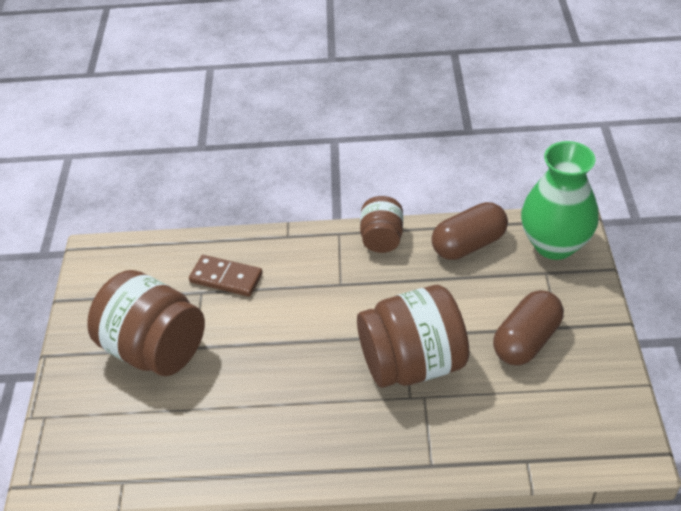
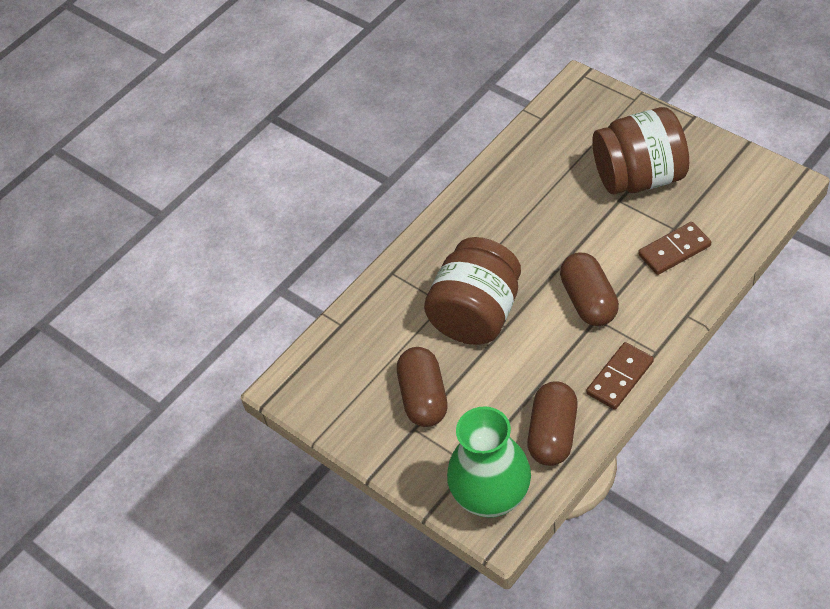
camera: 135 degrees right, 5 degrees up
(327, 299) = (589, 301): none -> brown capsule
(382, 238) = (620, 378): brown jar -> brown domino

